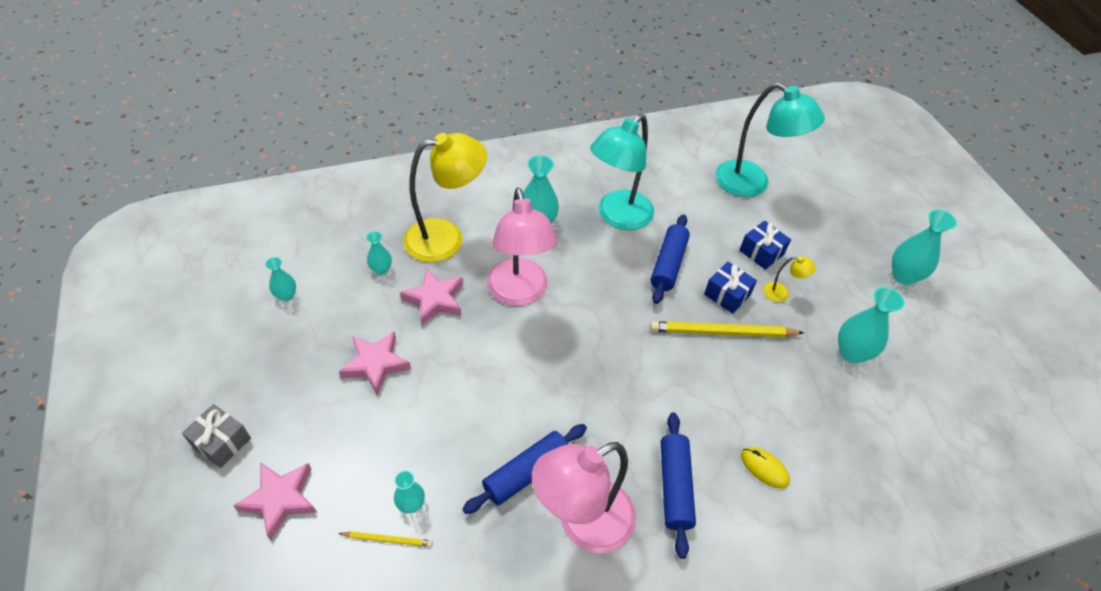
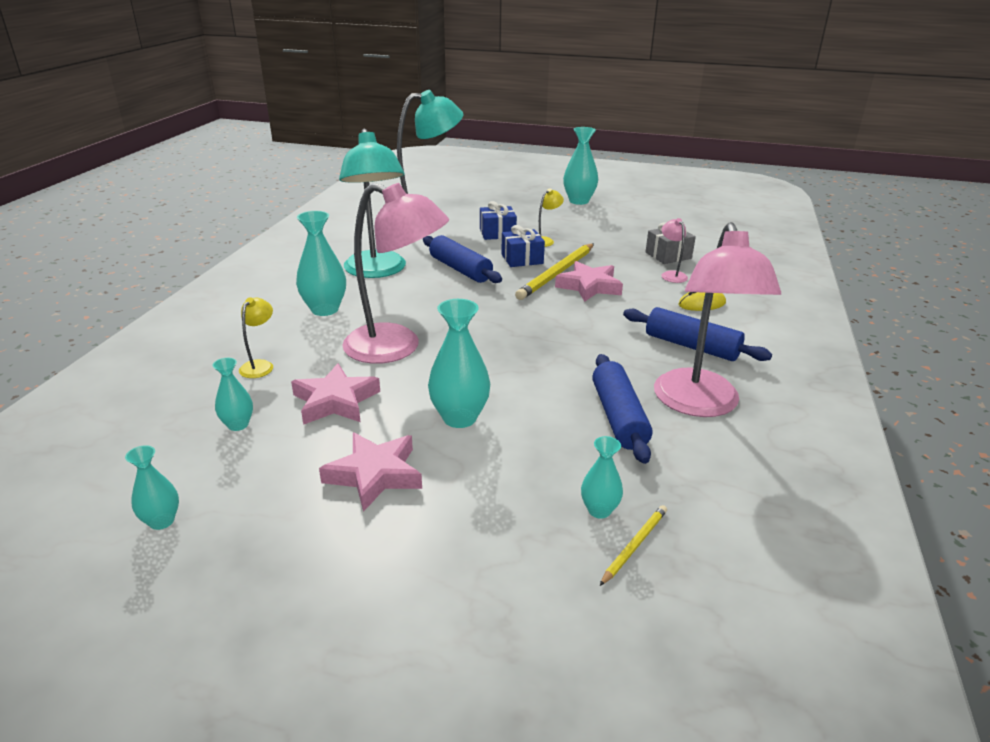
camera: 55 degrees left, 20 degrees down
(221, 442) = (343, 679): grey gift -> grey gift (668, 255)
(280, 499) = (502, 635): pink star -> pink star (589, 286)
(446, 238) = (260, 365): yellow lamp -> yellow lamp, size x0.42
(804, 421) = (671, 275): none -> pink lamp
(851, 353) = (626, 239): turquoise vase -> turquoise vase (459, 418)

